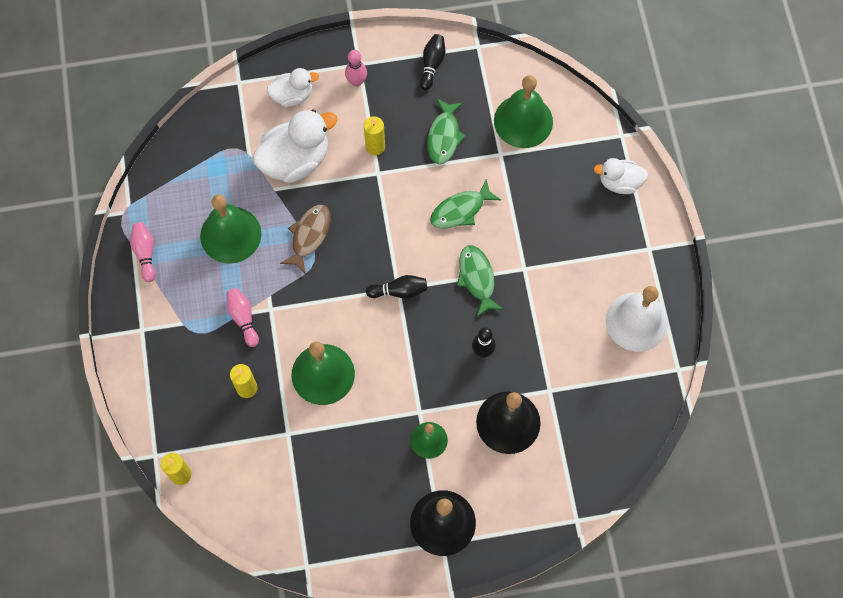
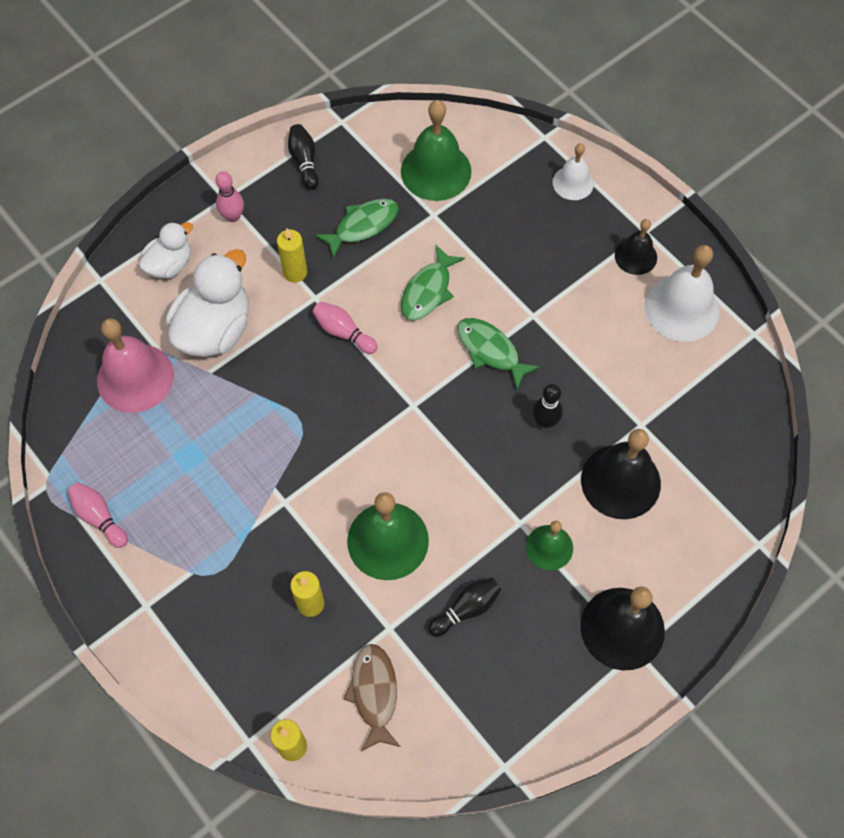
camera: 30 degrees left, 5 degrees down
(222, 167) = (135, 377): none -> pink bell
(230, 234) = (188, 445): green bell -> none
(243, 318) = (259, 529): pink bowling pin -> pink bowling pin (343, 332)
(309, 236) = (280, 400): brown fish -> brown fish (374, 693)
(399, 291) = (416, 407): black bowling pin -> black bowling pin (466, 609)
(444, 136) = (363, 226): green fish -> green fish turned 105 degrees counterclockwise
(619, 182) = (573, 183): white duck -> white bell
(629, 264) = (635, 256): none -> black bell

